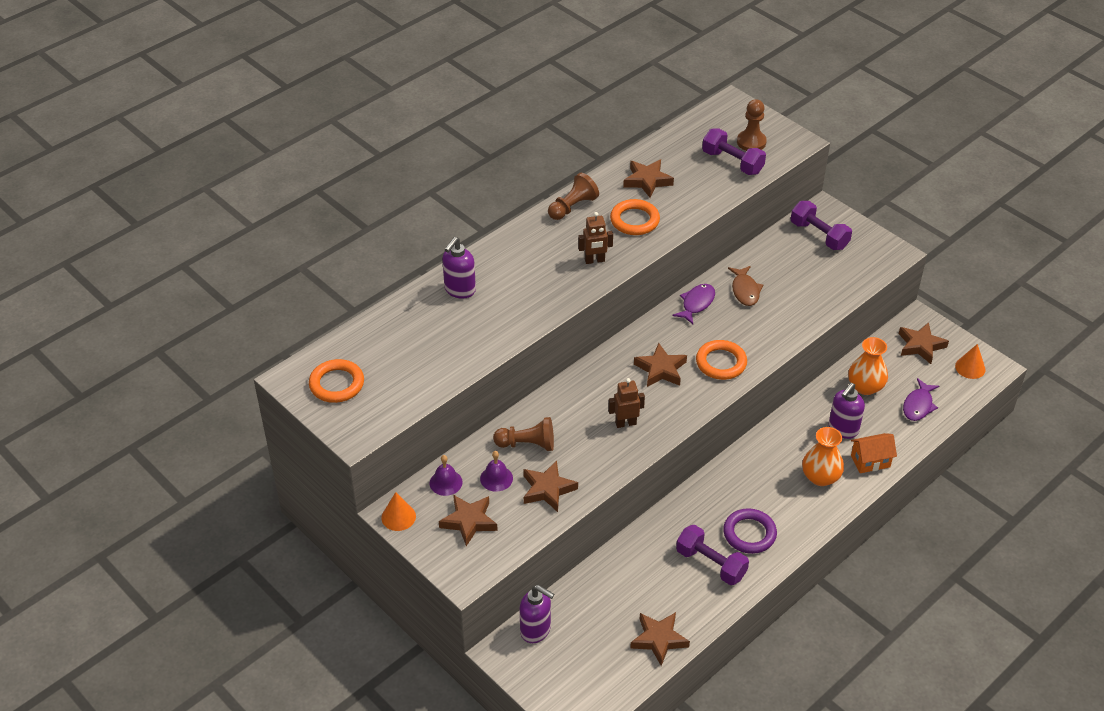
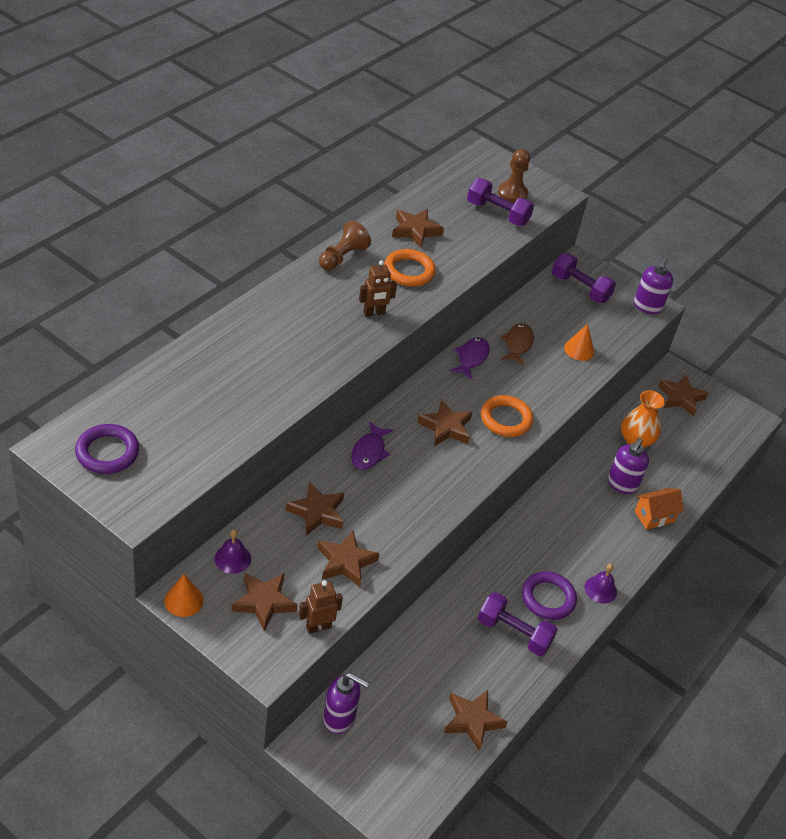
camera: 15 degrees left, 0 degrees up
(337, 384) = (107, 452): orange ring -> purple ring
(459, 290) = (233, 345): purple soap dispenser -> purple soap dispenser (647, 307)
(496, 478) = (288, 552): purple bell -> purple bell (600, 589)
(527, 444) = (317, 512): brown pawn -> brown star
(625, 423) = (418, 486): brown robot -> brown robot (318, 627)
(745, 290) = (517, 344): brown fish -> brown fish turned 150 degrees counterclockwise
(820, 477) = (608, 535): orange vase -> none
(918, 405) = (689, 458): purple fish -> purple fish (369, 452)
(970, 367) = (730, 419): orange cone -> orange cone (579, 350)

